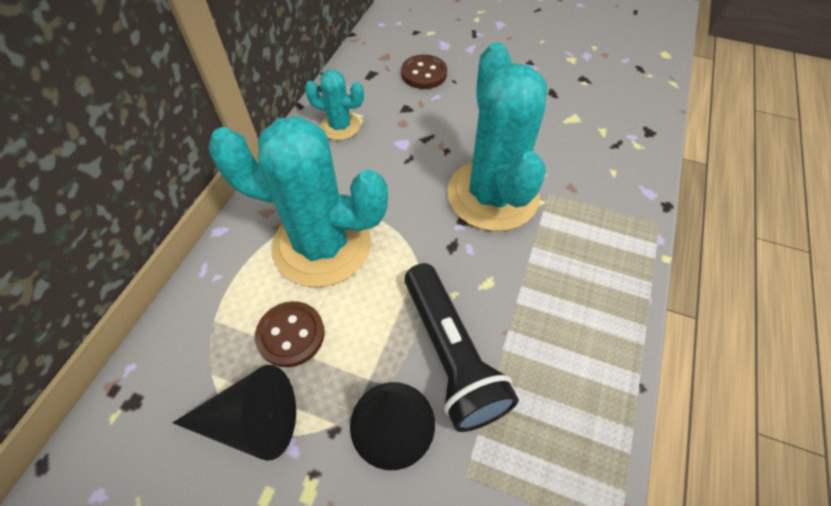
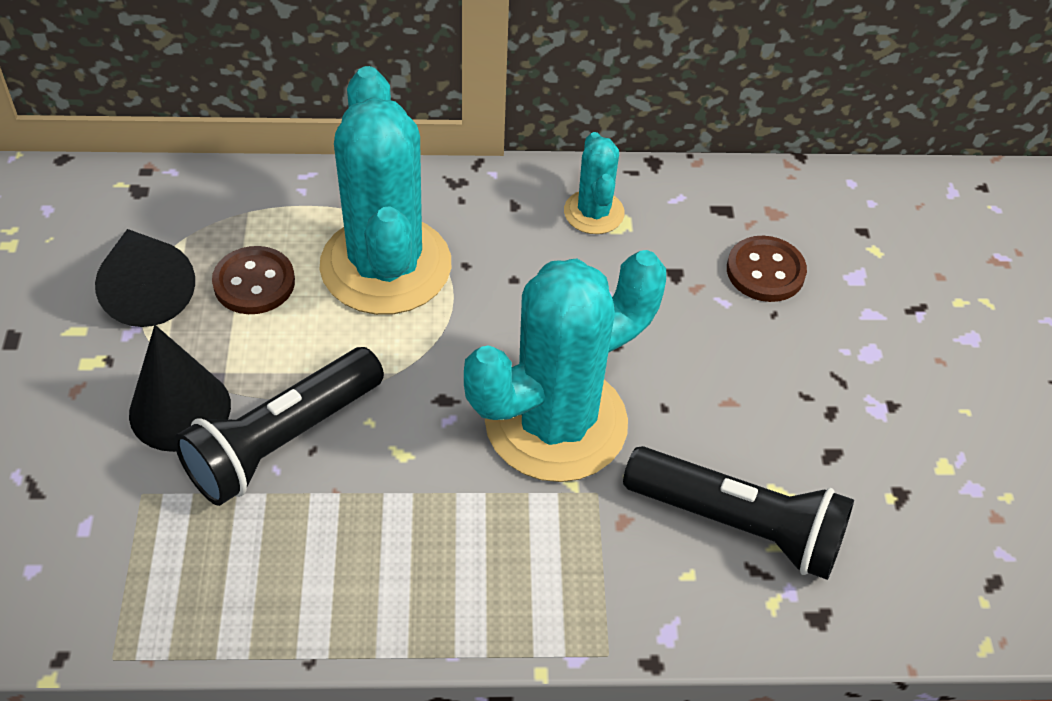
camera: 65 degrees right, 5 degrees down
(587, 141) = (738, 525): none -> black flashlight

